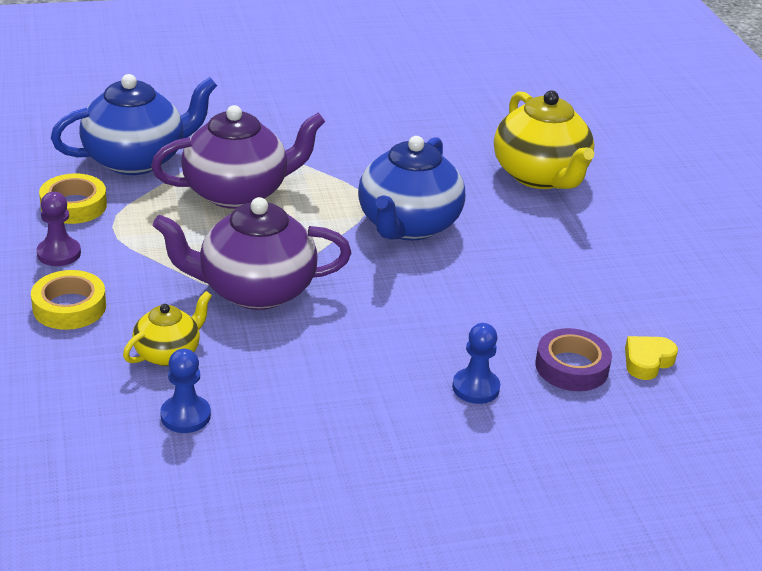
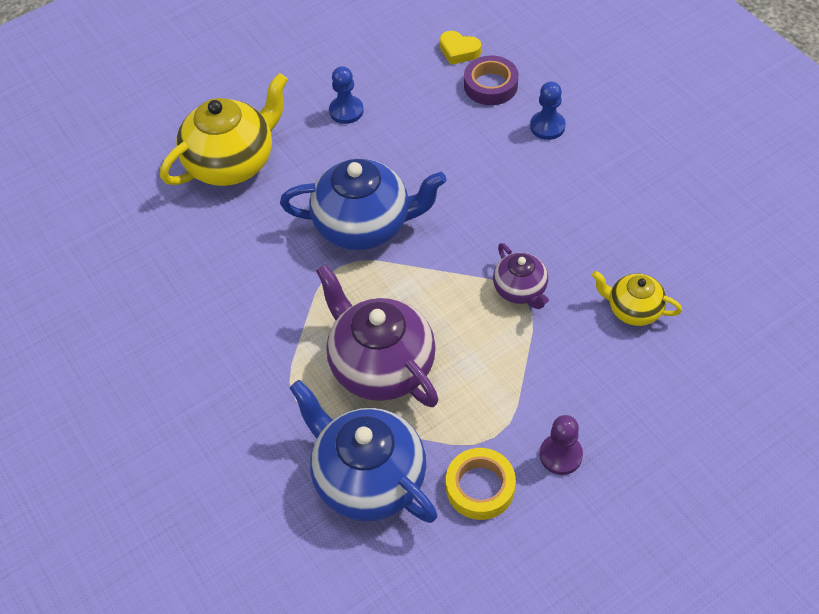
camera: 105 degrees left, 20 degrees up
(69, 307) = (625, 404): yellow tape -> none
(185, 416) = (690, 268): blue pawn -> blue pawn (346, 111)
(254, 290) = (520, 290): purple teapot -> purple teapot, size x0.53

